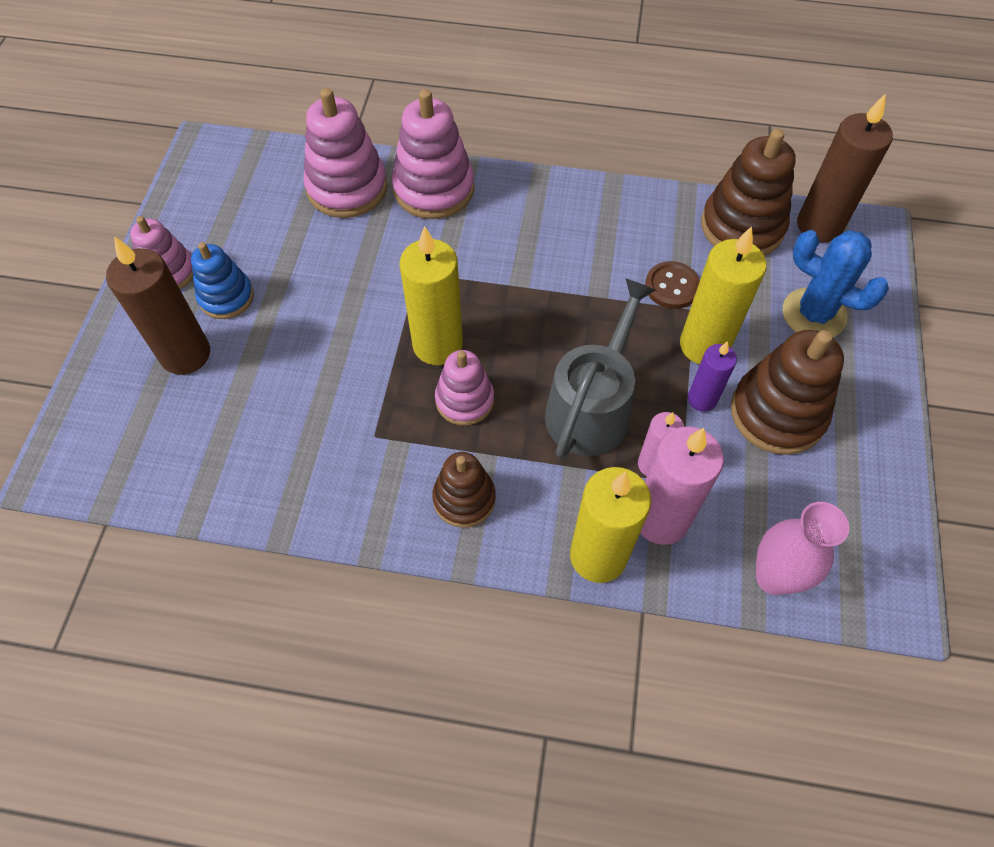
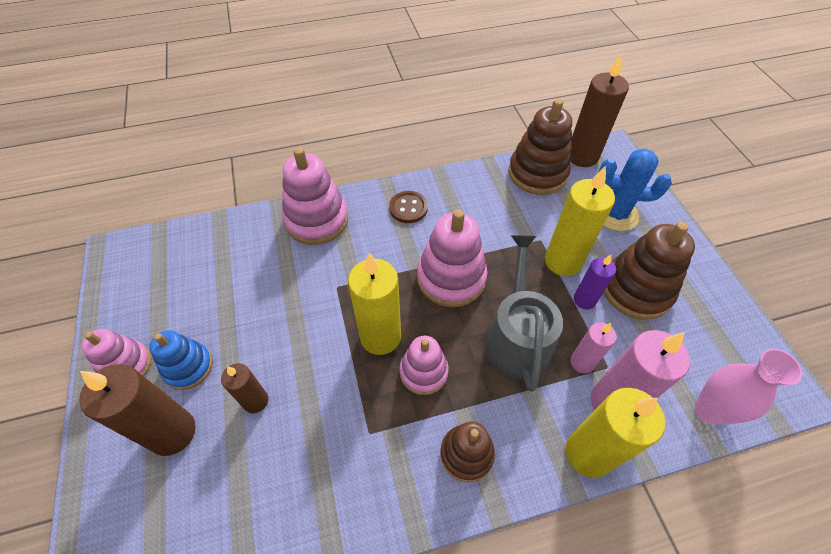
camera: 25 degrees left, 5 degrees down
(277, 357) = (255, 401): none -> brown candle
(347, 188) = (249, 242): pink stacking toy -> pink stacking toy (451, 278)
(672, 286) = (518, 229): brown button -> brown button (408, 208)

